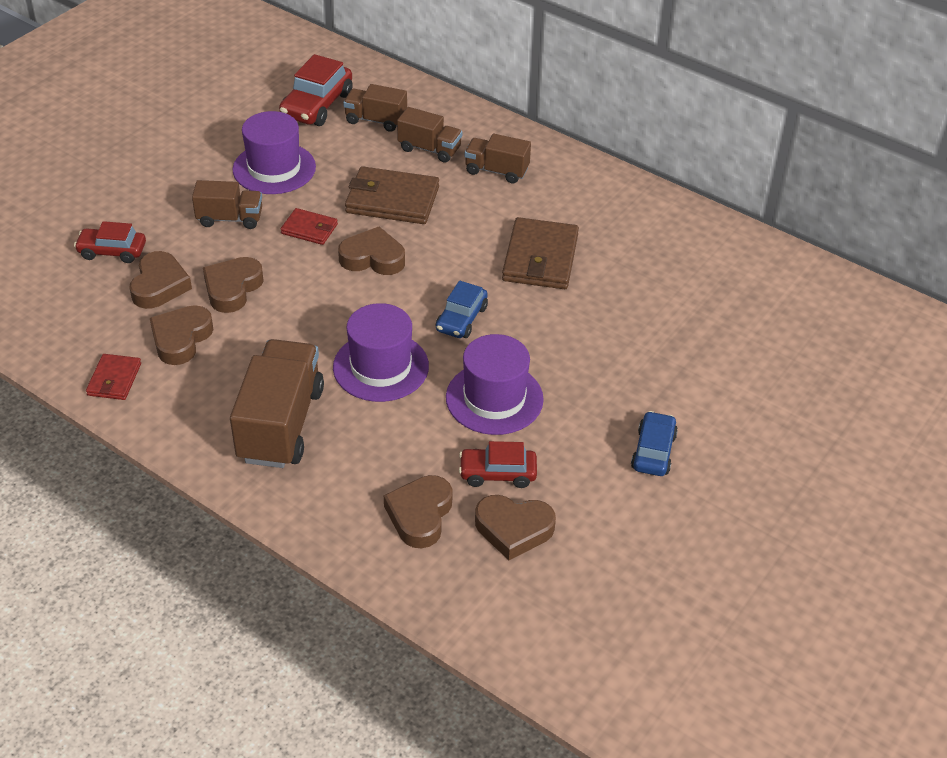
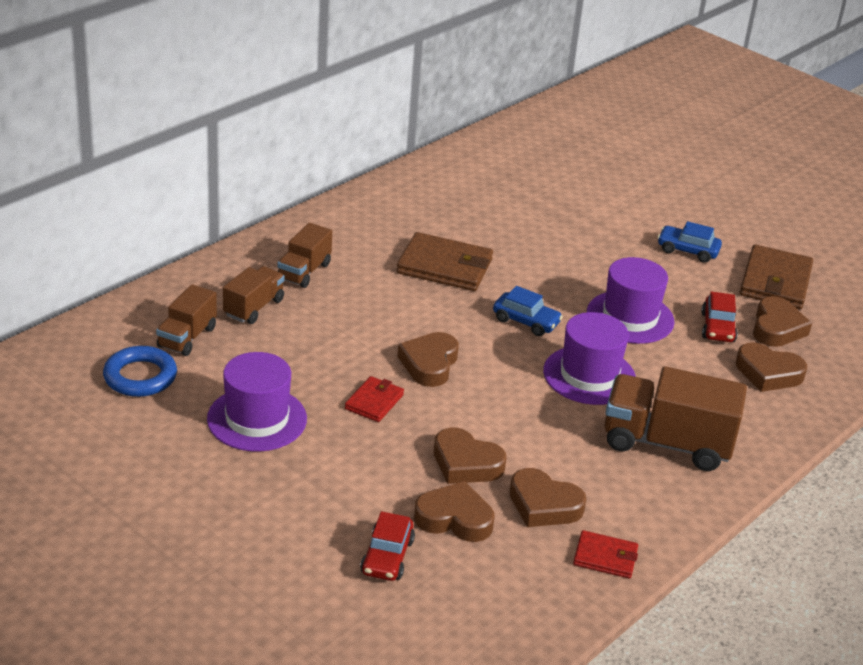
camera: 85 degrees left, 10 degrees down
(230, 218) = (344, 458): brown truck -> none
(317, 105) = (140, 377): red car -> blue ring
(392, 200) = (336, 342): brown wallet -> brown wallet (775, 281)

